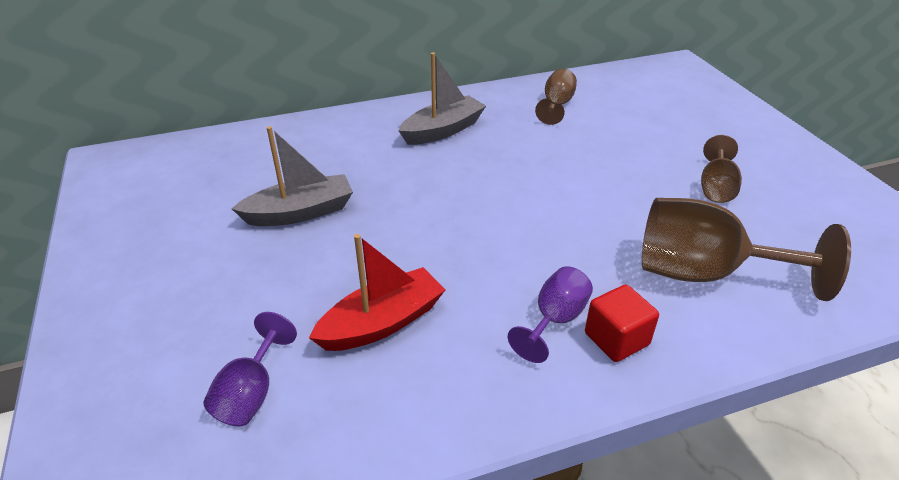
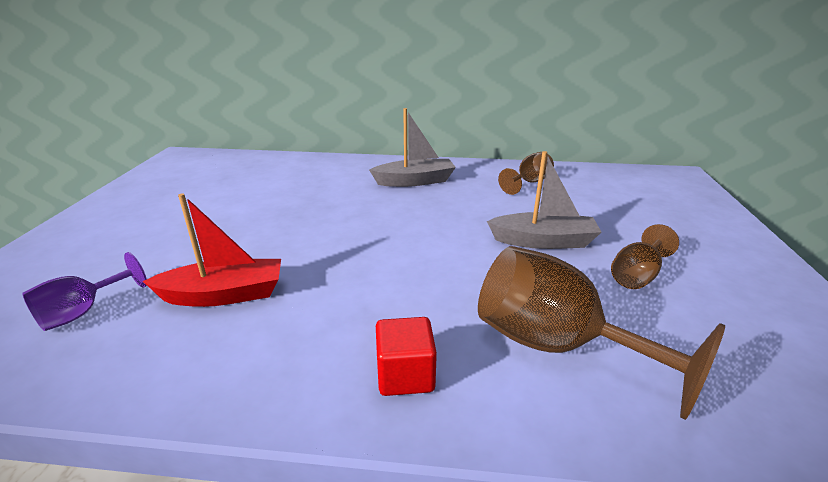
camera: 25 degrees right, 10 degrees down
(300, 212) = (255, 208): grey boat -> grey boat (543, 241)
(555, 320) = (363, 339): purple goblet -> none

